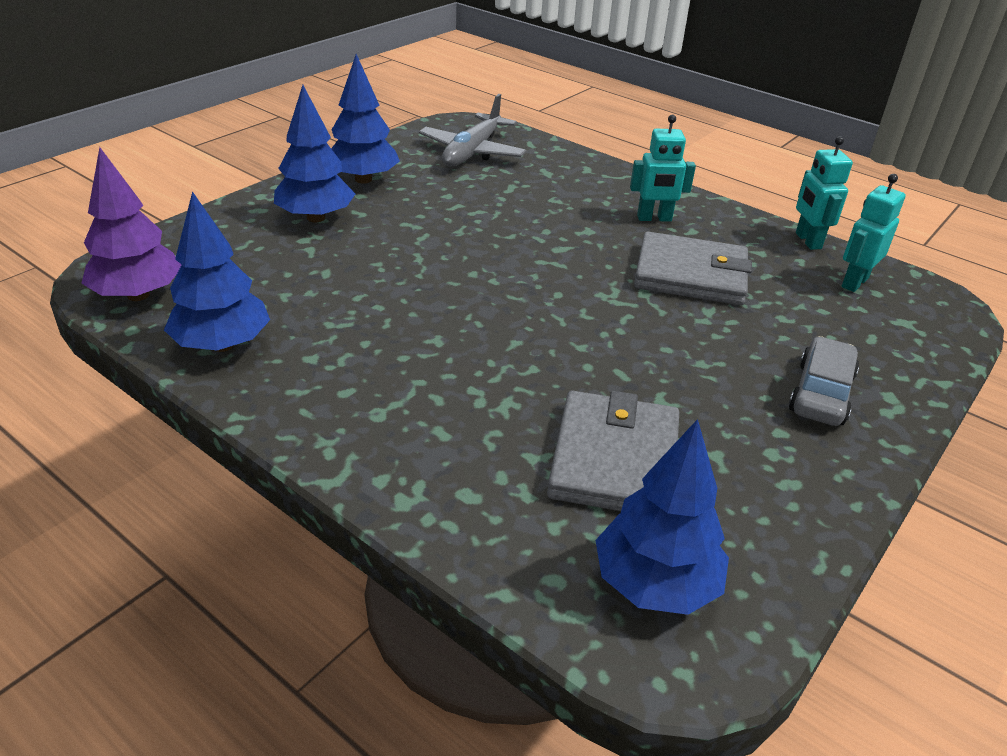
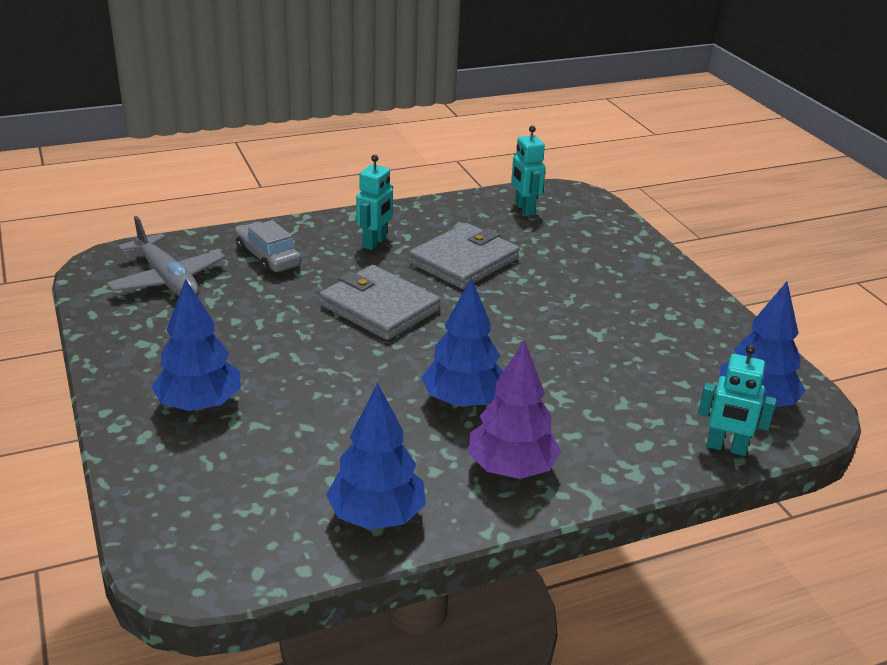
camera: 60 degrees left, 5 degrees down
(138, 295) = (243, 553): purple tree -> purple tree (511, 469)
(363, 179) = (152, 355): blue tree -> blue tree (463, 401)
(614, 459) = (643, 374): grey wallet -> grey wallet (379, 307)
(807, 241) = (462, 200): turquoise robot -> turquoise robot (726, 448)
(821, 393) = (627, 274): grey car -> grey car (268, 257)

